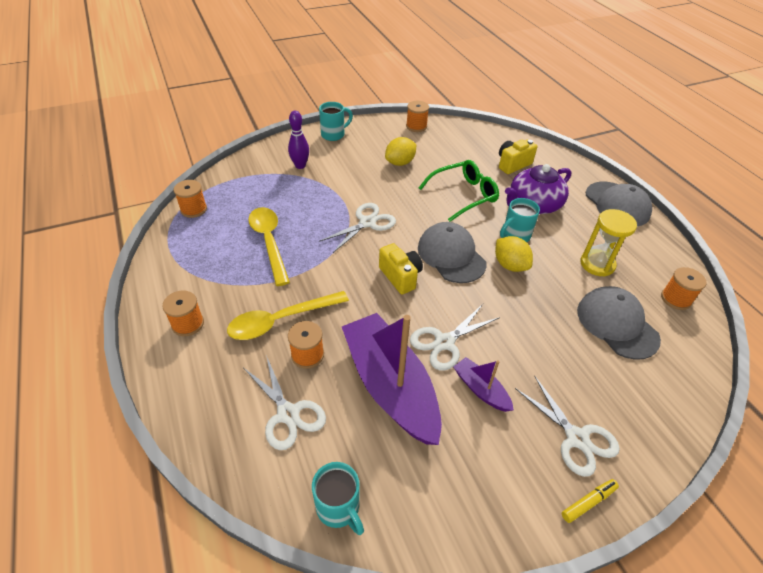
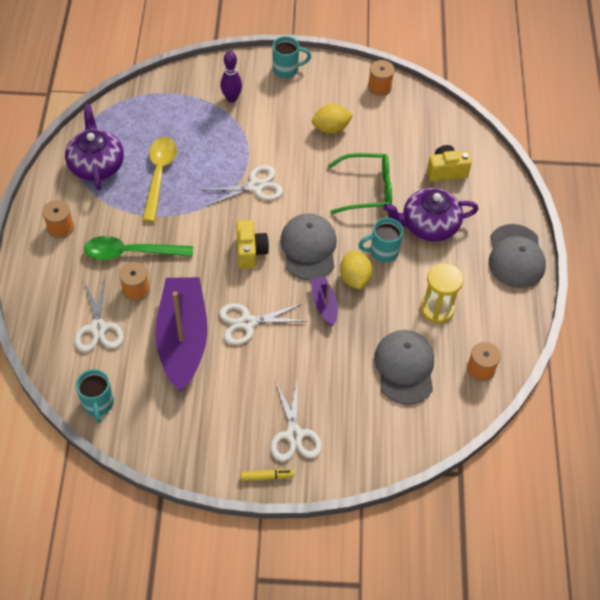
camera: 25 degrees right, 10 degrees up
(194, 209) = (112, 116): orange spool -> none
(198, 253) = (96, 165): none -> purple teapot
(281, 320) = (131, 252): yellow spoon -> green spoon
(481, 389) = (249, 370): purple boat -> purple boat (324, 304)

